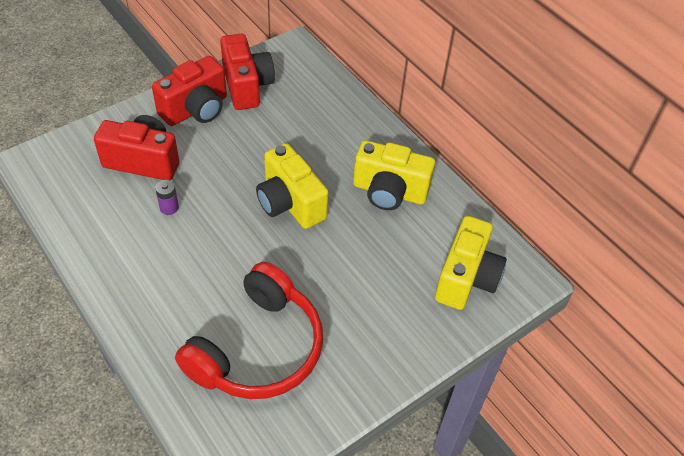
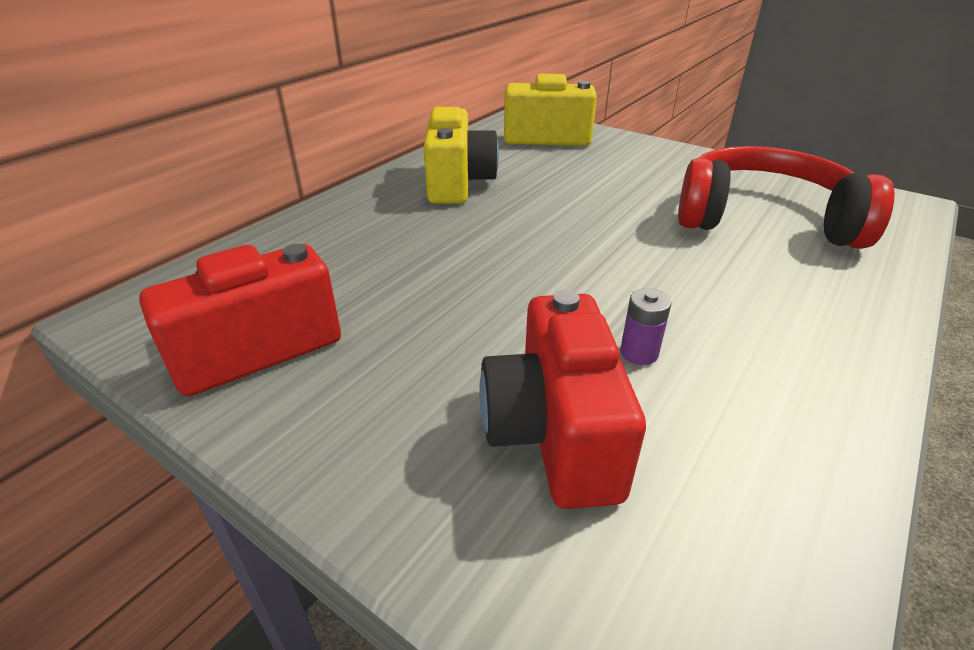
camera: 105 degrees left, 15 degrees down
(196, 109) = (352, 402): red camera -> none
(290, 203) = (529, 241): yellow camera -> none

